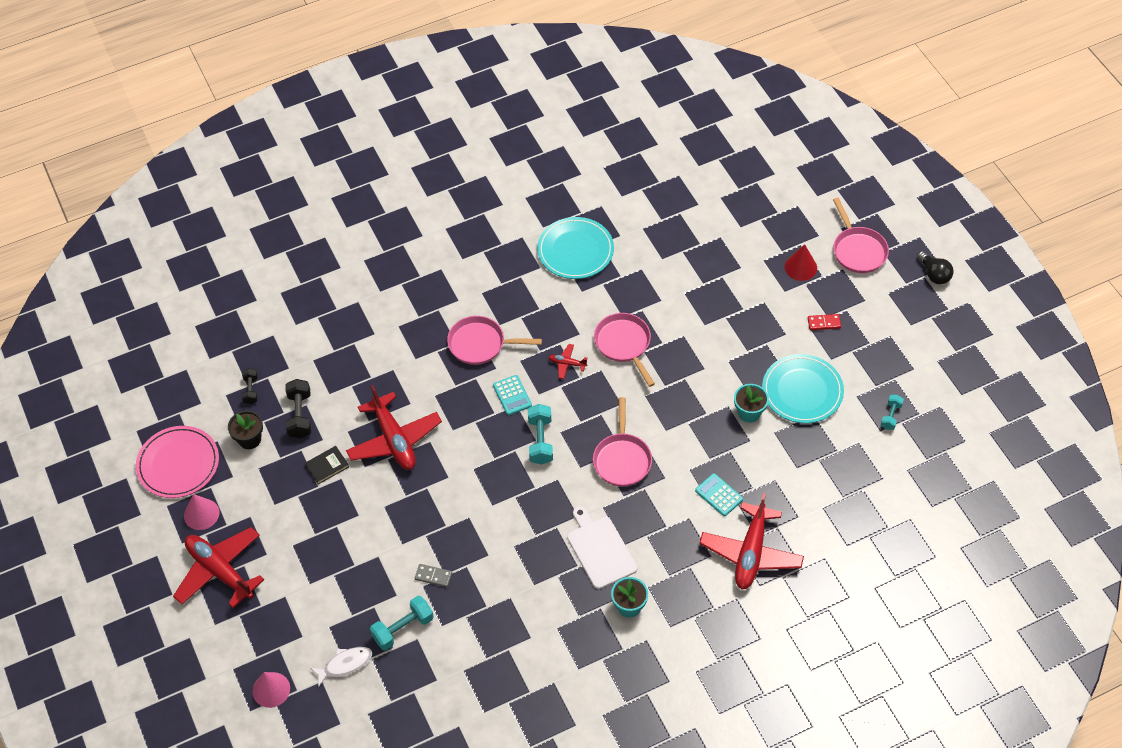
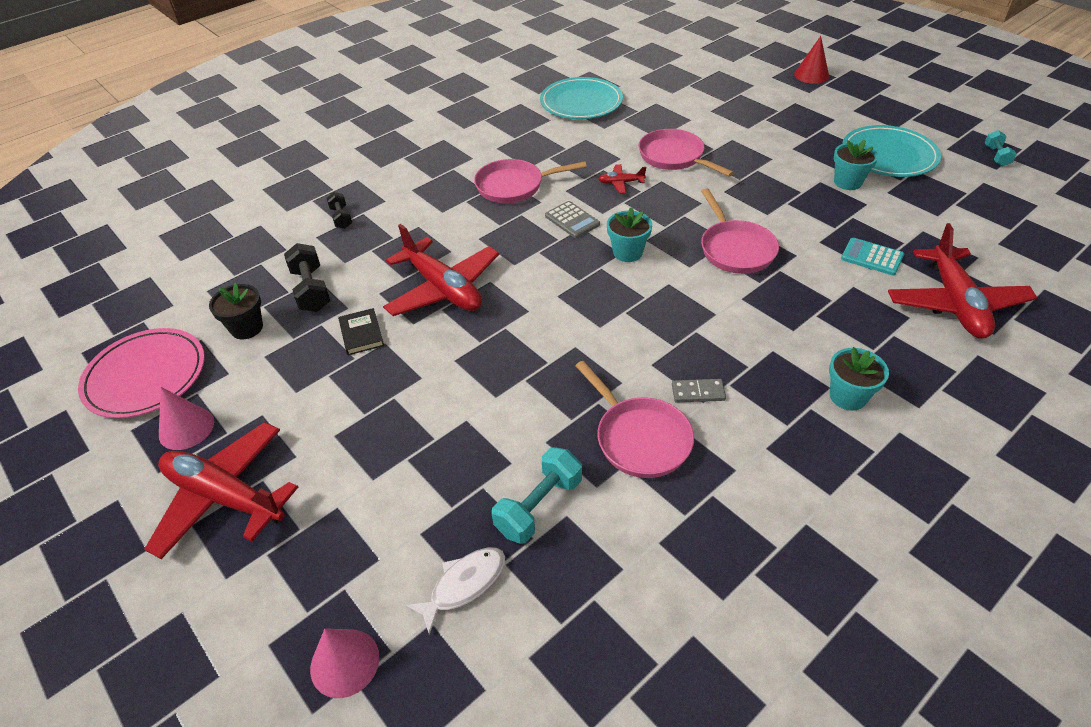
camera: 15 degrees left, 10 degrees down
(251, 390) = (240, 279): black dumbbell -> black dumbbell (341, 218)
(327, 466) = (361, 334): black book -> black book turned 60 degrees counterclockwise
(433, 576) = (556, 426): grey domino -> grey domino (698, 392)
(512, 395) = (572, 220): turquoise calculator -> grey calculator
(540, 441) = (627, 252): turquoise dumbbell -> turquoise flower pot
(600, 550) = (767, 342): white cutting board -> none
(824, 323) = (866, 105): red domino -> none
(858, 250) = (855, 56): pink pan -> pink pan (639, 438)
(934, 274) = (938, 58): black light bulb -> none

